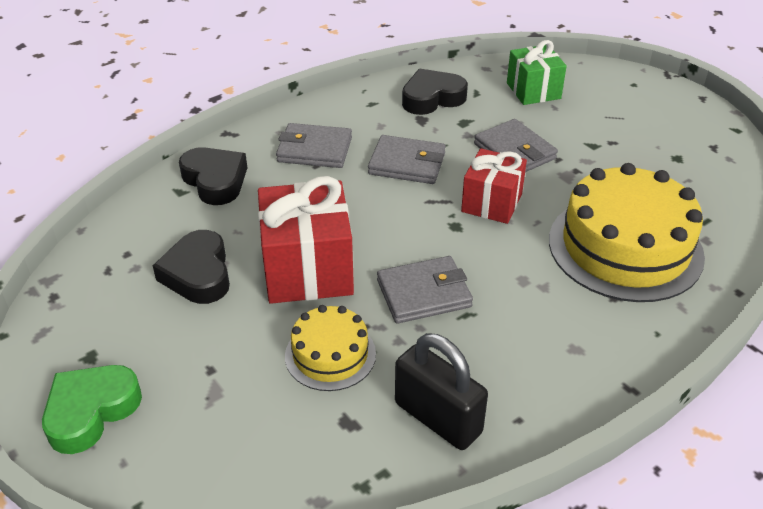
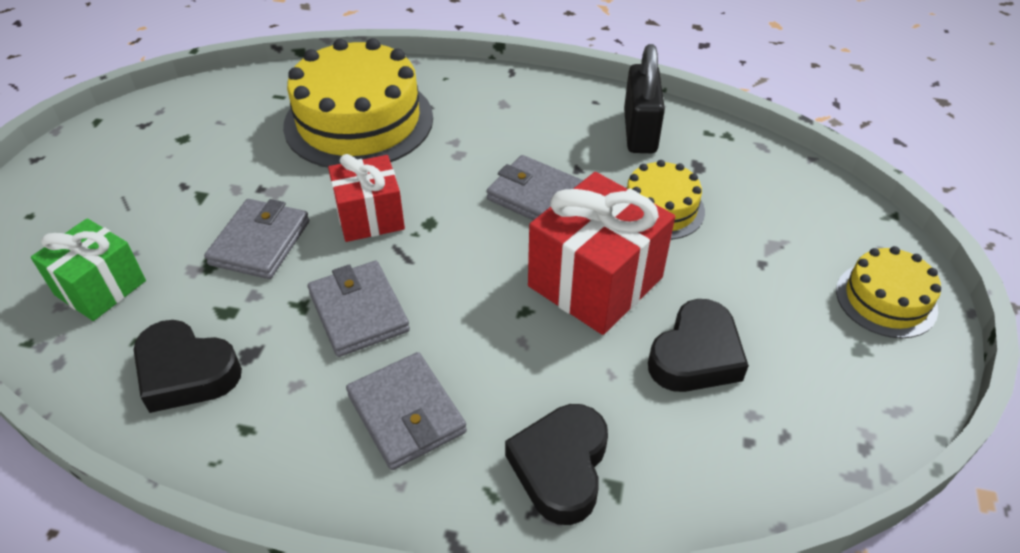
camera: 130 degrees left, 5 degrees up
(91, 411) = (886, 300): green heart -> yellow cake

